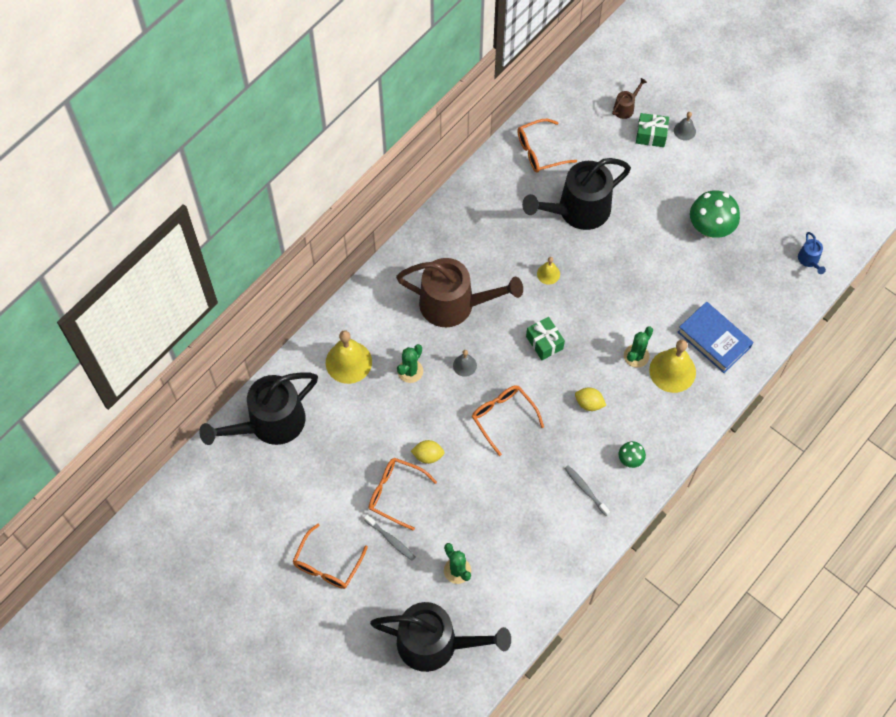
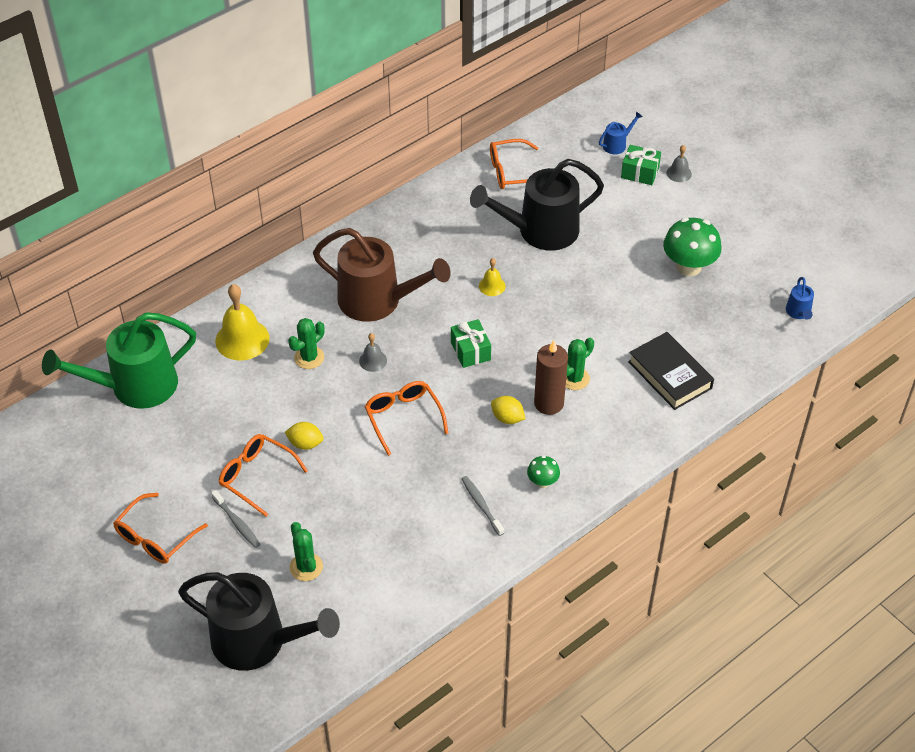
camera: 10 degrees right, 15 degrees down
(270, 423) = (135, 386): black watering can -> green watering can
(620, 383) = (549, 403): none -> brown candle
(625, 108) = (617, 144): brown watering can -> blue watering can
(672, 371) = (613, 399): yellow bell -> none
(714, 339) = (670, 375): blue book -> black book

